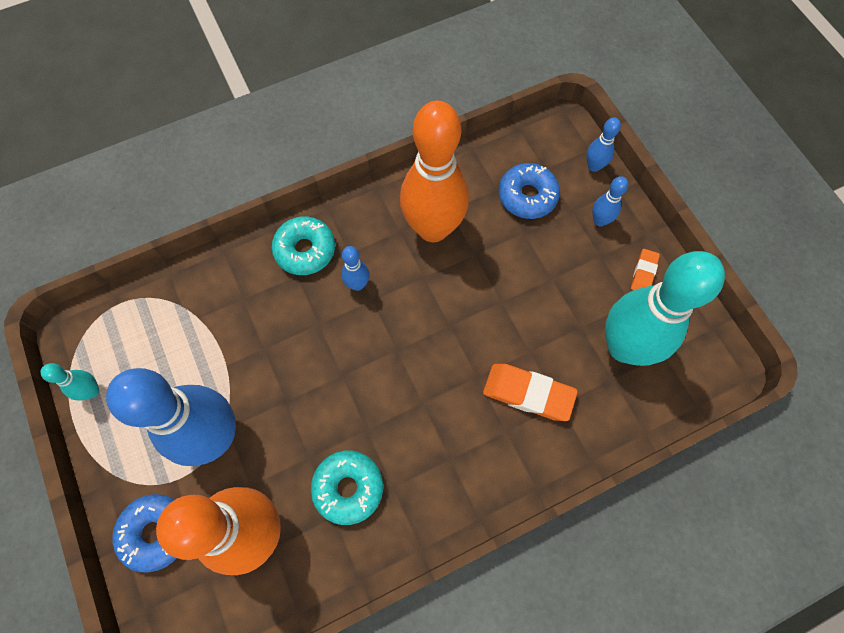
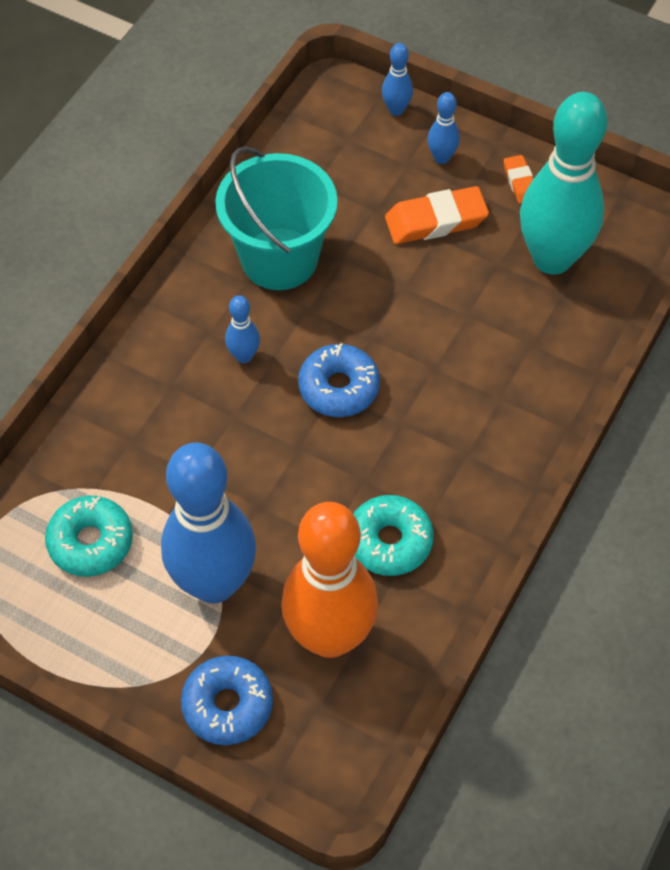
camera: 35 degrees left, 10 degrees down
(92, 391) = (39, 627): turquoise bowling pin -> none
(305, 250) = (159, 356): turquoise donut -> turquoise donut (91, 542)
(433, 228) = (279, 259): orange bowling pin -> turquoise bucket
(527, 196) = (351, 174): blue donut -> blue donut (339, 387)
(528, 393) = (495, 353): orange eraser -> orange eraser (436, 221)

